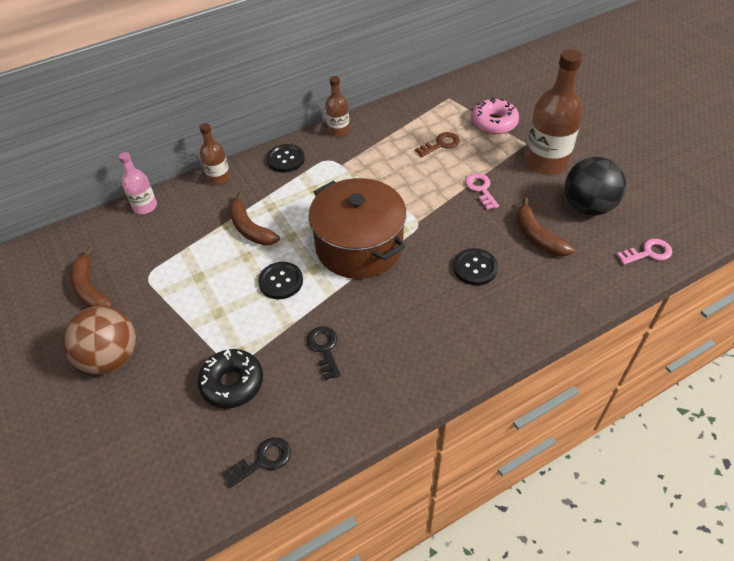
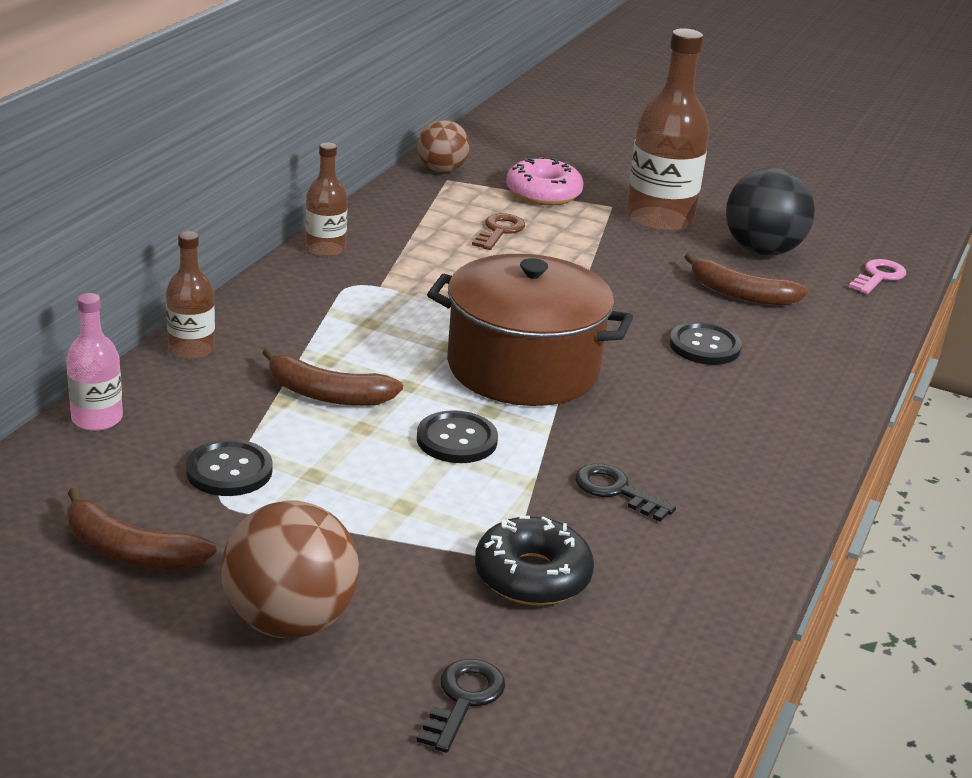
camera: 40 degrees left, 20 degrees down
(263, 460) = (686, 639): black key -> black key (463, 699)
(285, 159) = (281, 300): black button -> black button (229, 471)
(452, 90) = (442, 170): none -> brown ball
(480, 189) = (612, 265): pink key -> none

